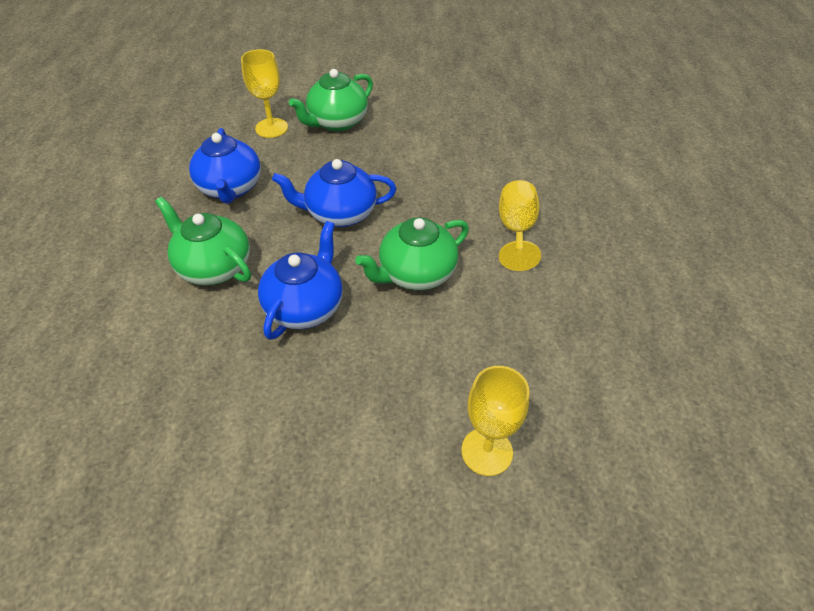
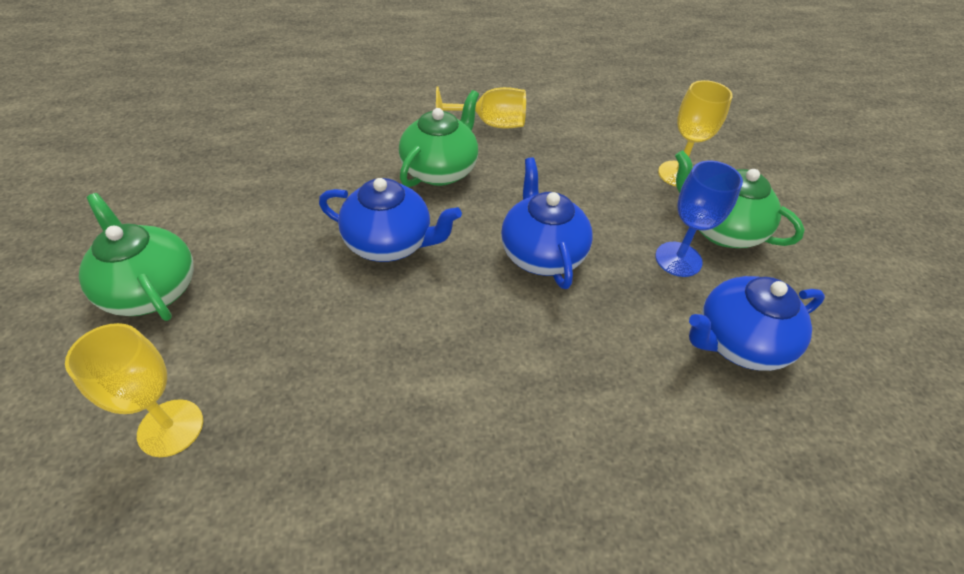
camera: 80 degrees right, 0 degrees up
(231, 188) = (558, 161): blue teapot -> blue teapot (738, 342)
(360, 147) = (678, 259): none -> blue goblet
(416, 274) = (448, 338): green teapot -> green teapot (151, 290)
(516, 230) = (557, 465): yellow goblet -> yellow goblet (490, 124)

